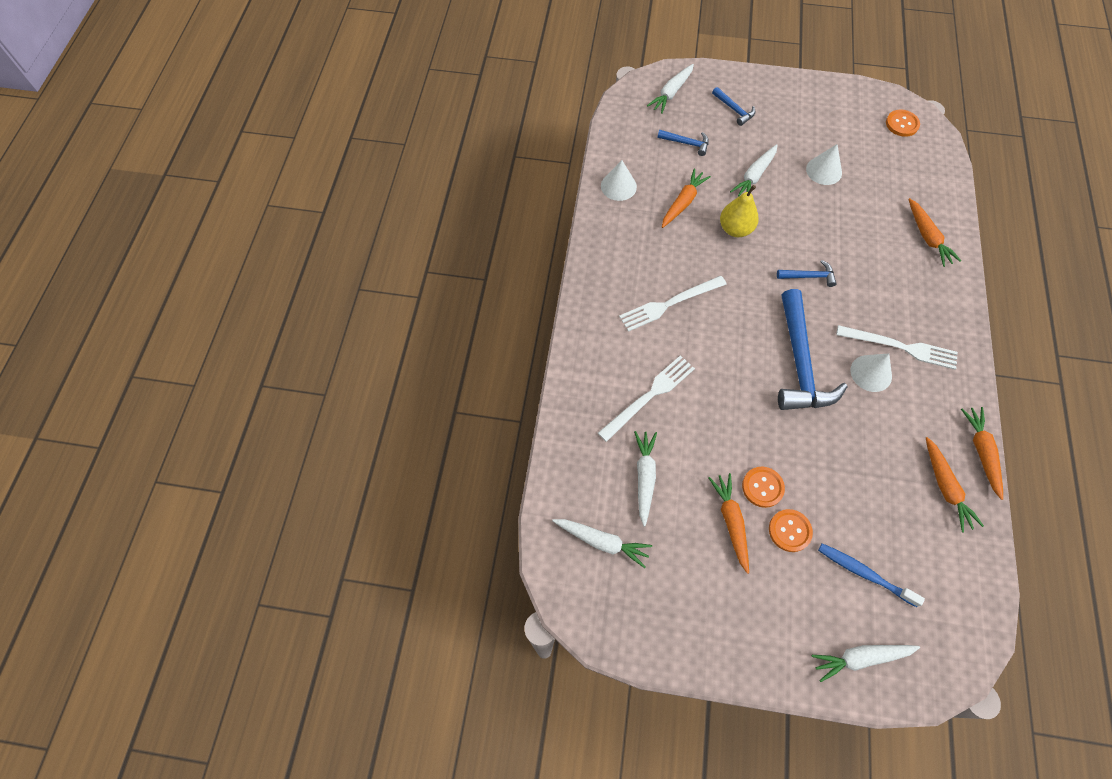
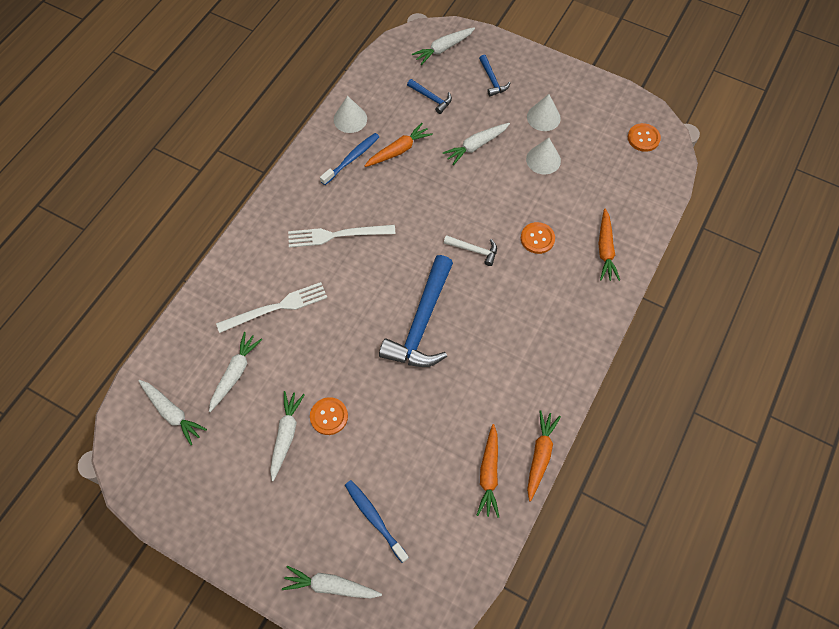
camera: 20 degrees right, 0 degrees up
(642, 224) = (352, 159): none -> blue toothbrush
(731, 522) = (286, 435): orange carrot -> white carrot
(735, 229) = (431, 188): yellow pear -> none
(789, 531) = (331, 460): orange button -> orange button (537, 238)
(809, 276) = (474, 250): blue hammer -> white hammer
(871, 373) = (480, 353): white cone -> white cone (543, 117)
(901, 347) = (521, 339): white fork -> none

